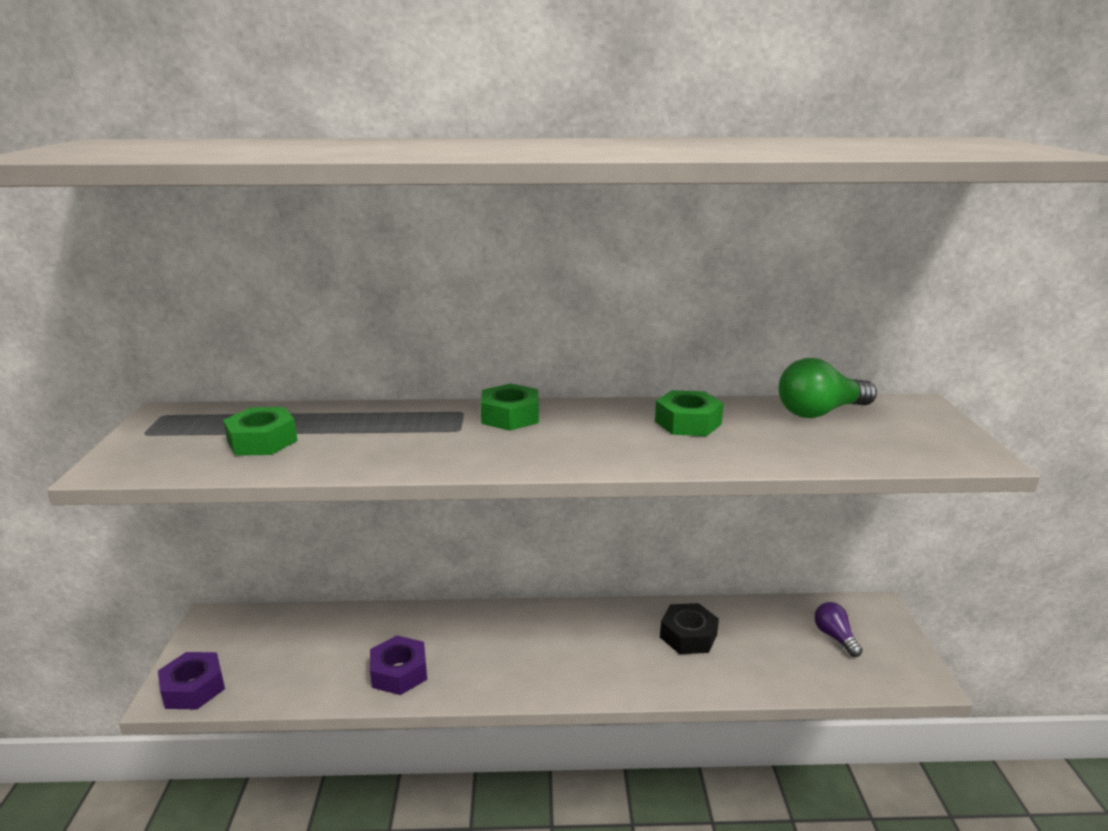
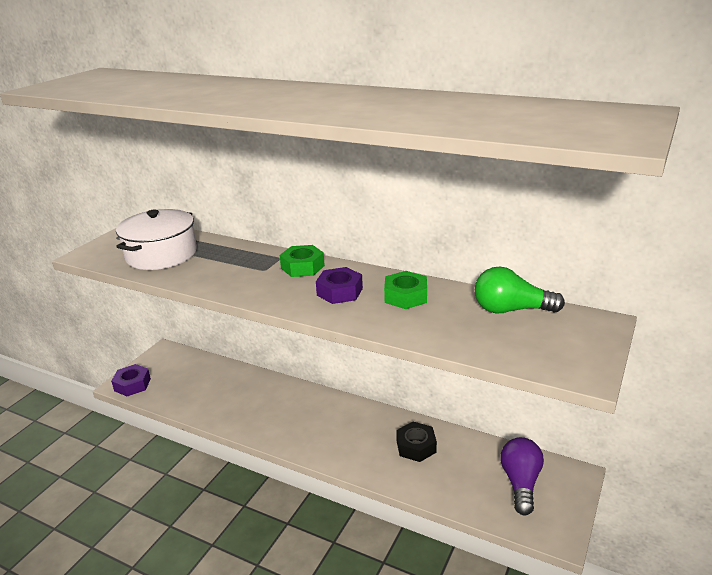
camera: 30 degrees right, 5 degrees up
(262, 441) = (161, 254): green nut -> white pot
(399, 672) = (231, 410): purple nut -> purple nut (340, 292)
(835, 637) = (520, 483): purple light bulb -> purple light bulb, size x1.67

